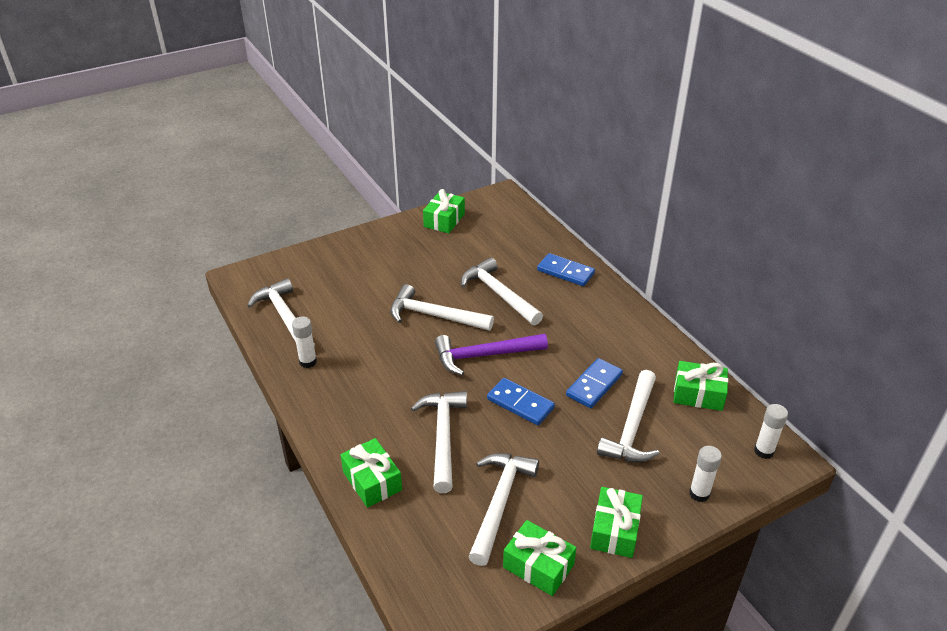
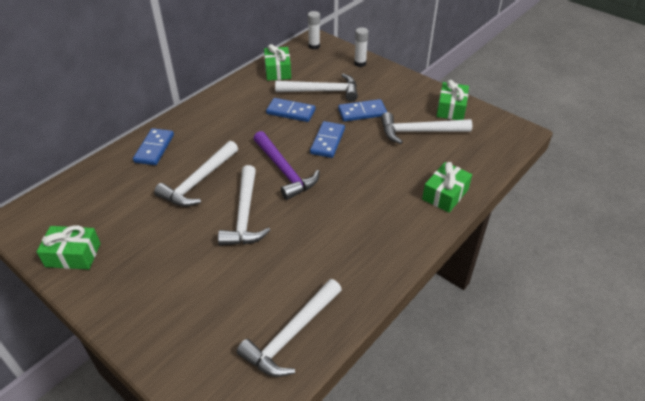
camera: 110 degrees left, 5 degrees up
(308, 362) = (347, 284): white glue stick -> none
(443, 437) = (382, 171): white hammer -> none
(567, 455) = (362, 112): none -> blue domino
(615, 530) = (406, 87): green gift -> none

